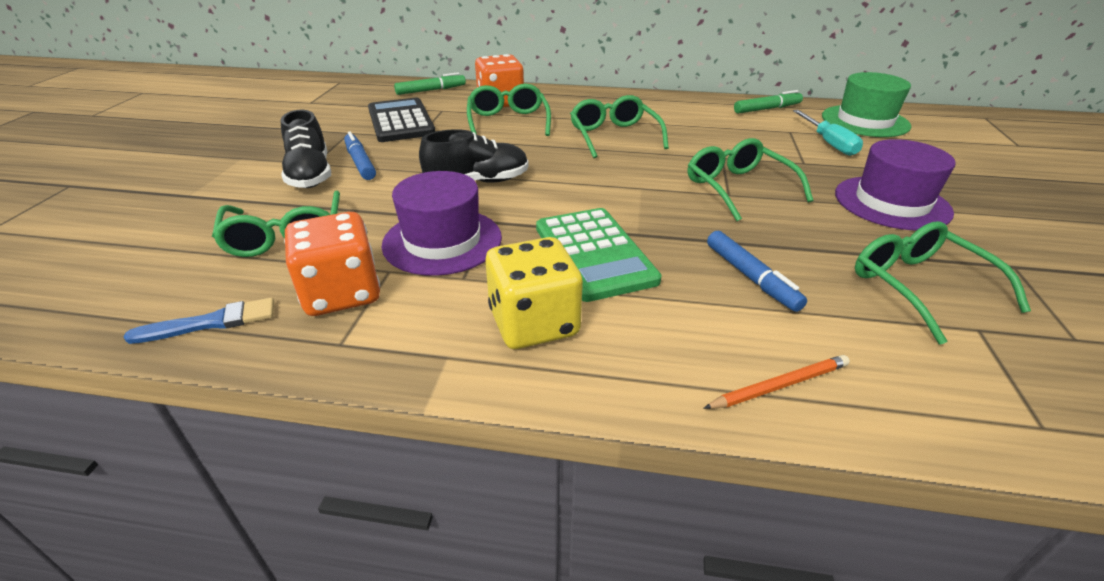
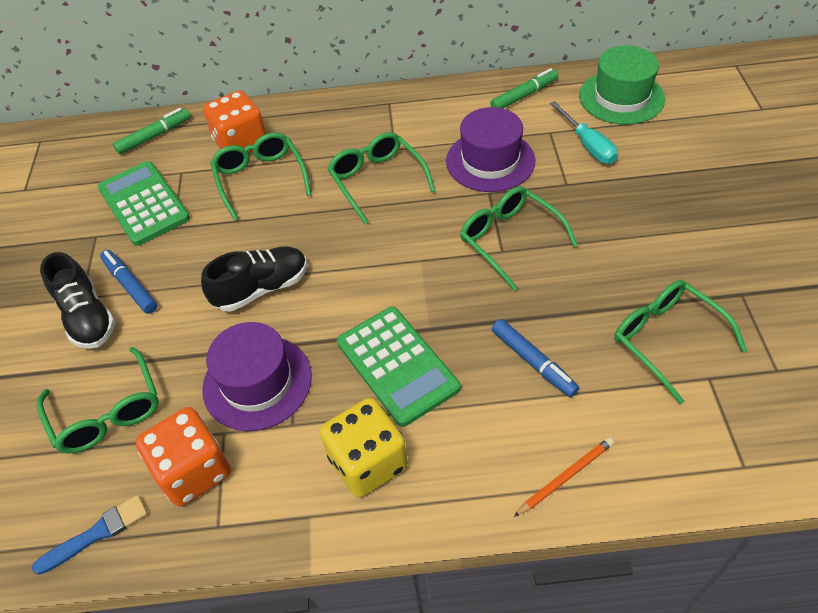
camera: 10 degrees left, 15 degrees up
(400, 121) = (143, 203): black calculator -> green calculator
(891, 203) = (646, 229): purple hat -> purple hat (490, 161)

